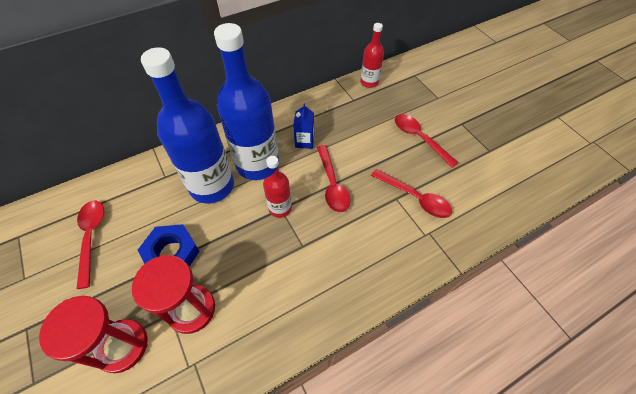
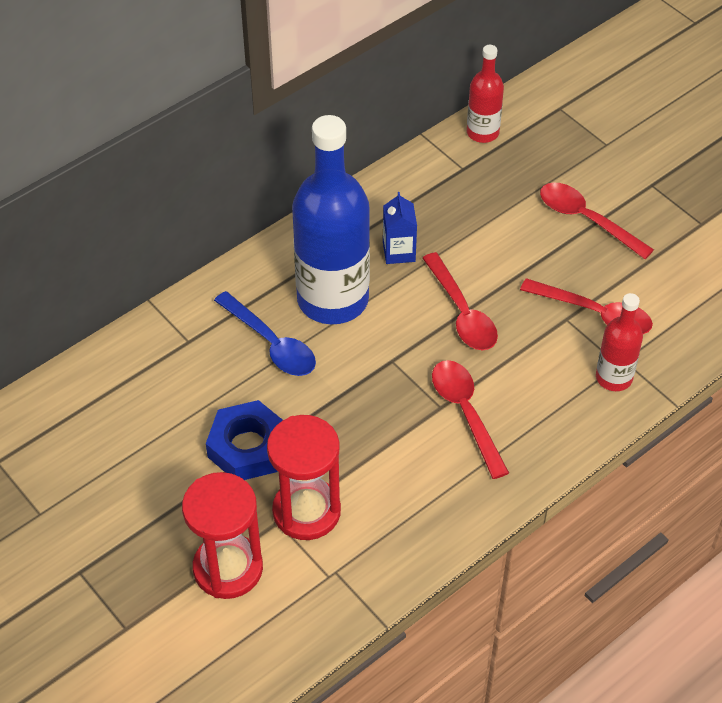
camera: 10 degrees left, 5 degrees down
(91, 237) = (114, 445): red spoon -> red spoon (466, 413)
(212, 186) = (271, 343): blue bottle -> blue spoon
(280, 208) = (390, 360): red bottle -> red bottle (614, 378)

